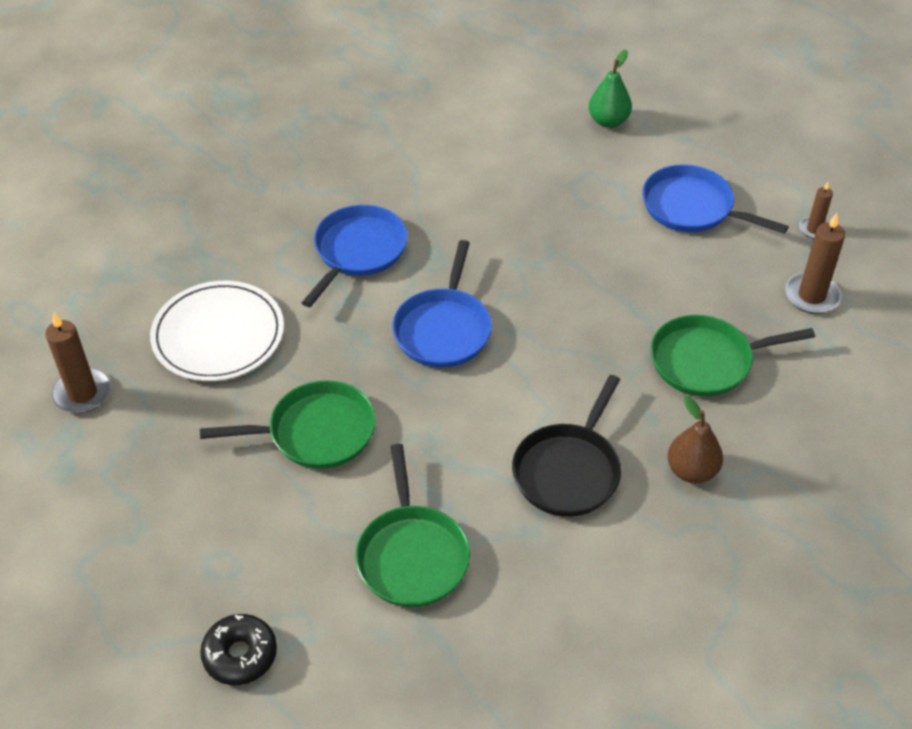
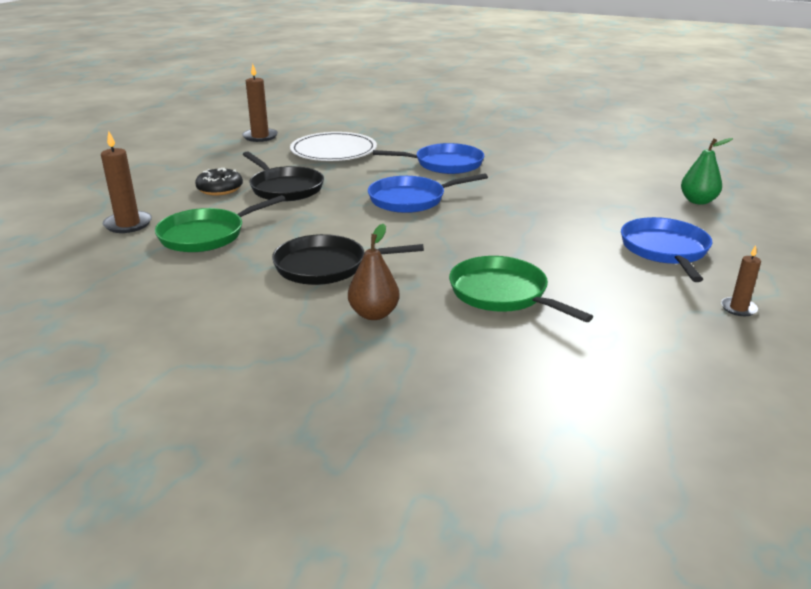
camera: 60 degrees right, 20 degrees down
(240, 655) = (100, 210): black donut -> black donut (220, 189)
(316, 432) = (285, 188): green pan -> black pan
(811, 295) = (652, 325): brown candle -> brown candle (128, 224)

